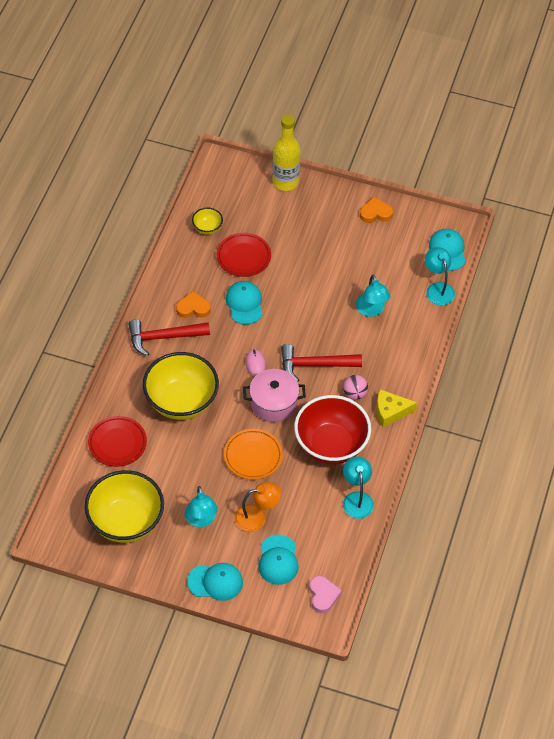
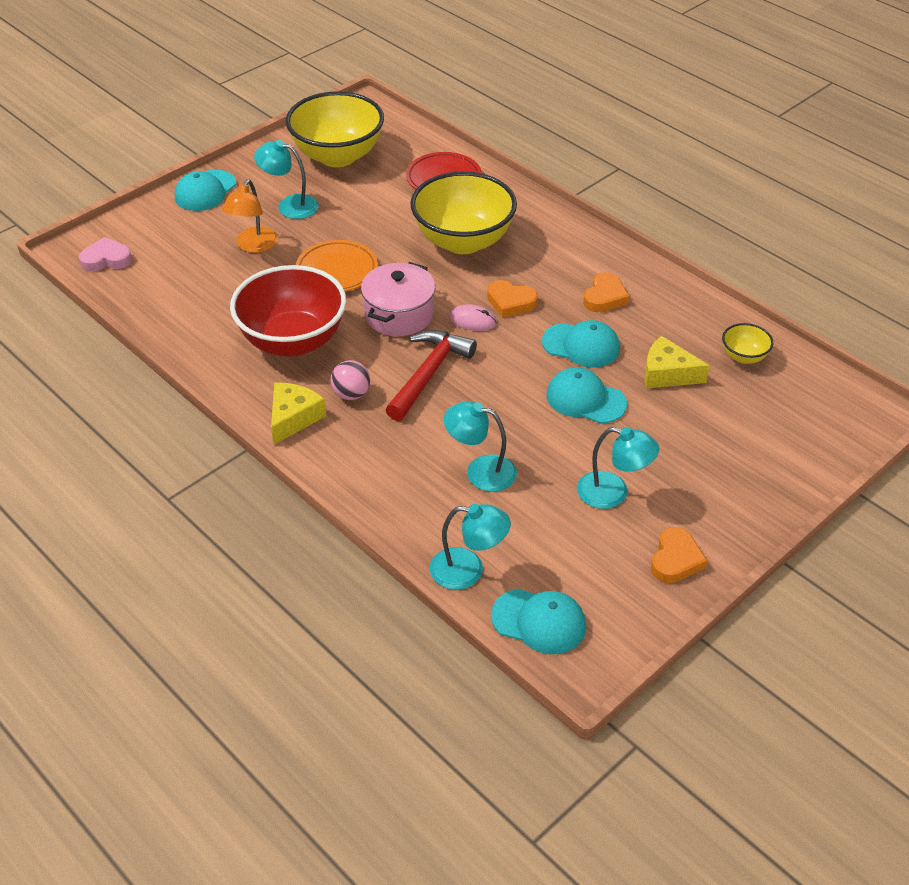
camera: 120 degrees right, 10 degrees down
(164, 337) = (573, 258): red hammer -> none
(227, 352) = (510, 302): none -> orange heart
(243, 257) = (667, 374): red plate -> yellow cheese
(278, 560) = (184, 242): turquoise cap -> turquoise cap (585, 399)
(285, 182) = (800, 474): yellow bottle -> none
(323, 595) = (106, 259): pink heart -> pink heart turned 150 degrees clockwise
(357, 499) = (197, 333): turquoise lamp -> turquoise lamp (613, 493)

